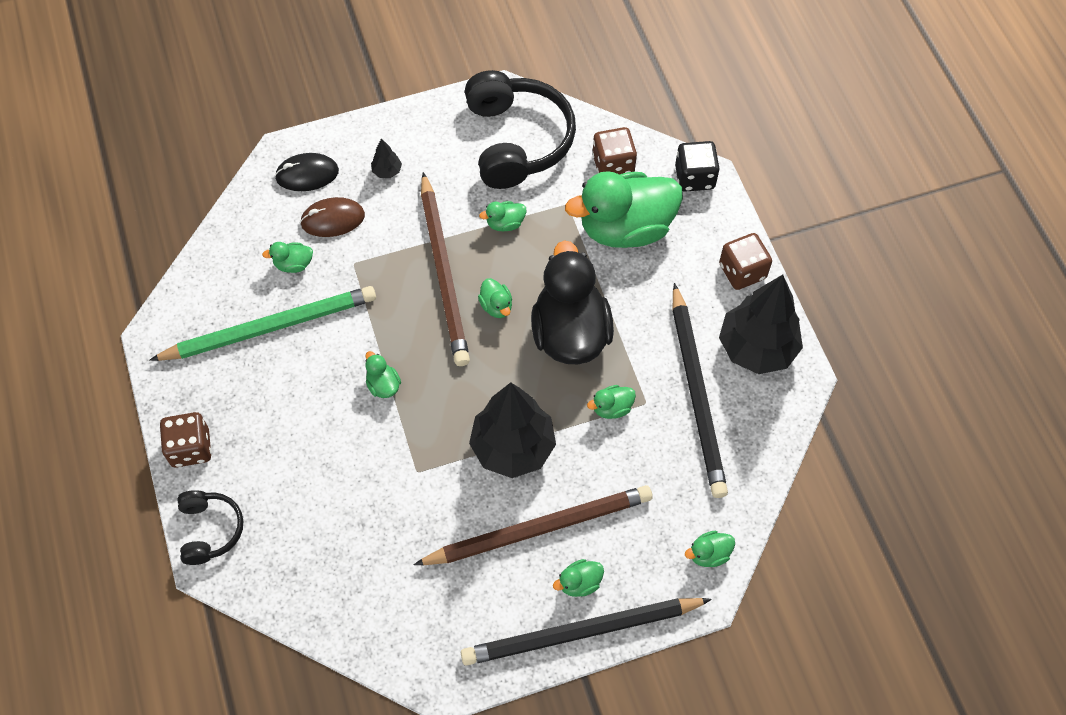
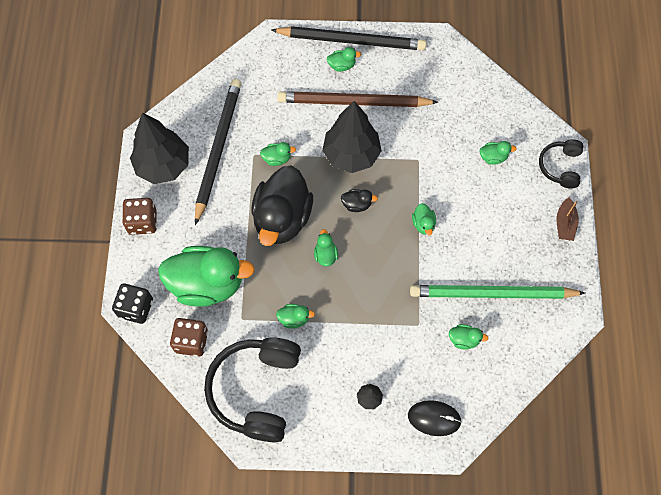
camera: 160 degrees left, 5 degrees up
(191, 448) = (564, 224): brown dice -> brown boat
(332, 219) = (424, 369): brown mouse -> none
(444, 272) = (354, 294): brown pencil -> none
(480, 382) = (357, 204): none -> black duck
(708, 554) = (259, 56): green duck -> green duck (493, 157)

